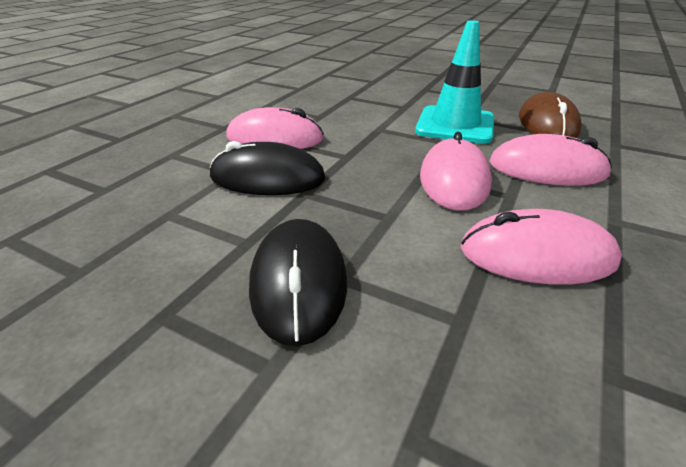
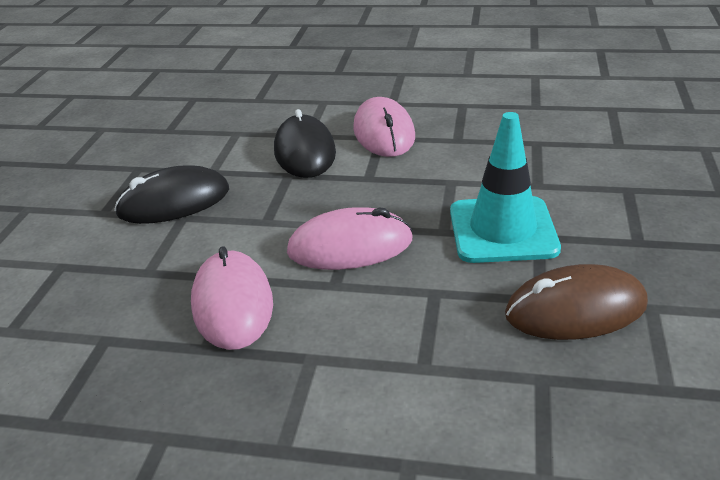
camera: 75 degrees right, 0 degrees up
(547, 169) = (412, 309): pink mouse -> none

